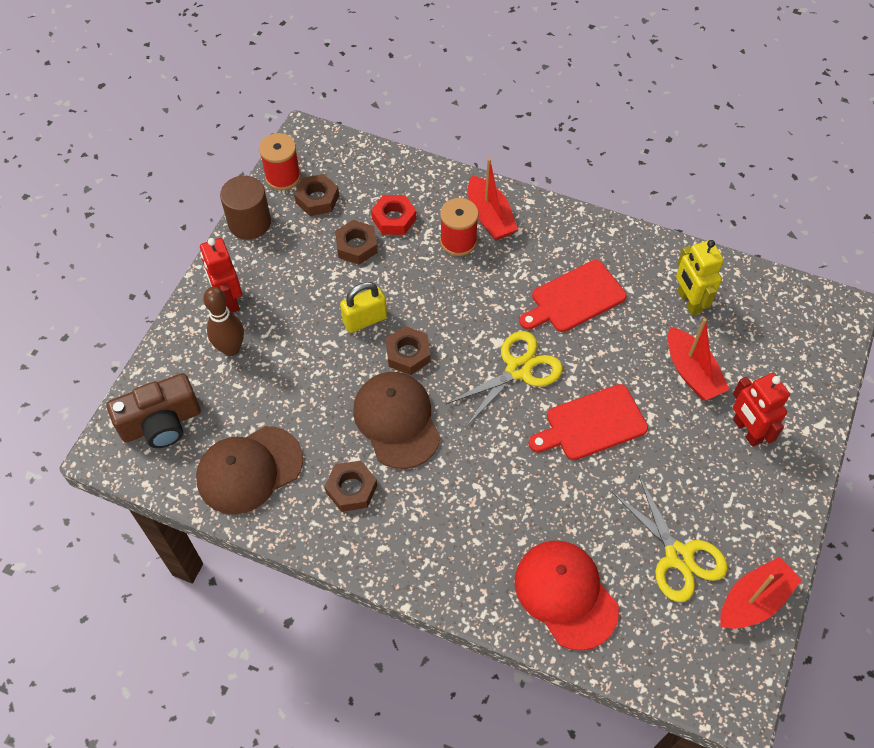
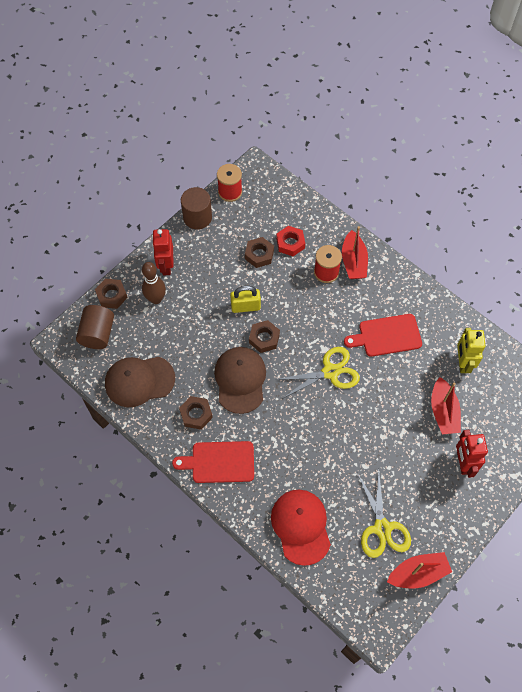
camera: 20 degrees right, 5 degrees up
(161, 423) = (98, 334): brown camera -> brown cylinder
(317, 199) = (246, 214): brown nut -> brown nut (112, 295)
(592, 424) = (363, 424): red cutting board -> red cutting board (219, 462)

